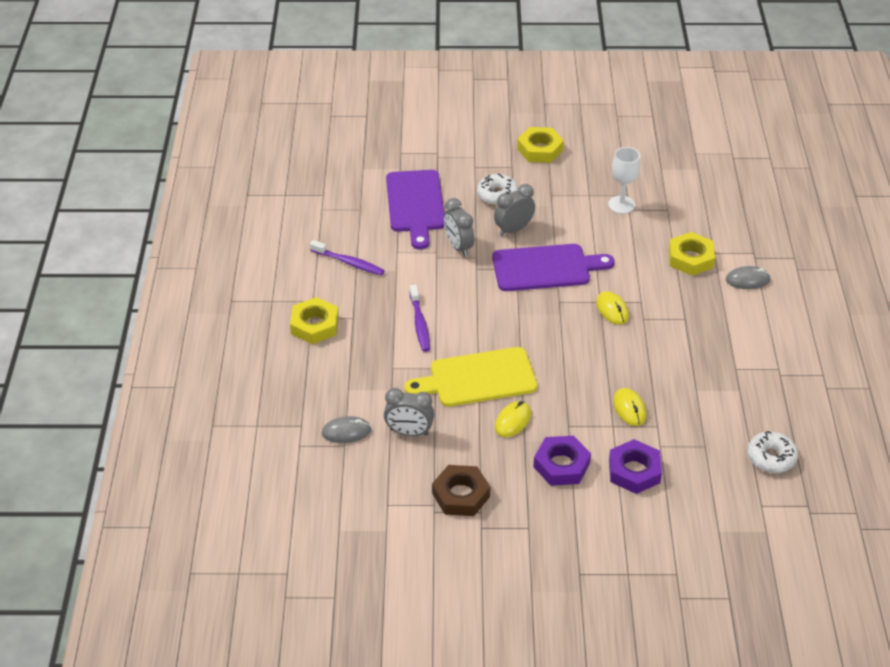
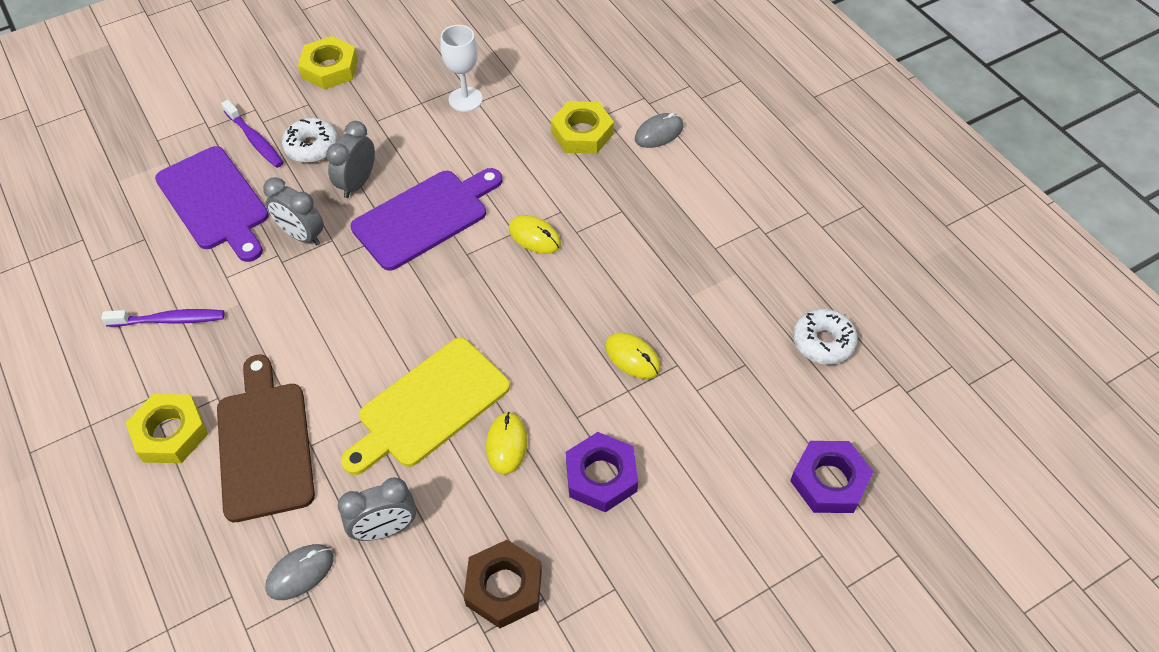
camera: 30 degrees left, 10 degrees up
(366, 355) = (265, 444): none -> brown cutting board
(419, 323) = (311, 364): purple toothbrush -> purple toothbrush (255, 140)
(634, 471) = (689, 439): purple nut -> purple nut (829, 481)

